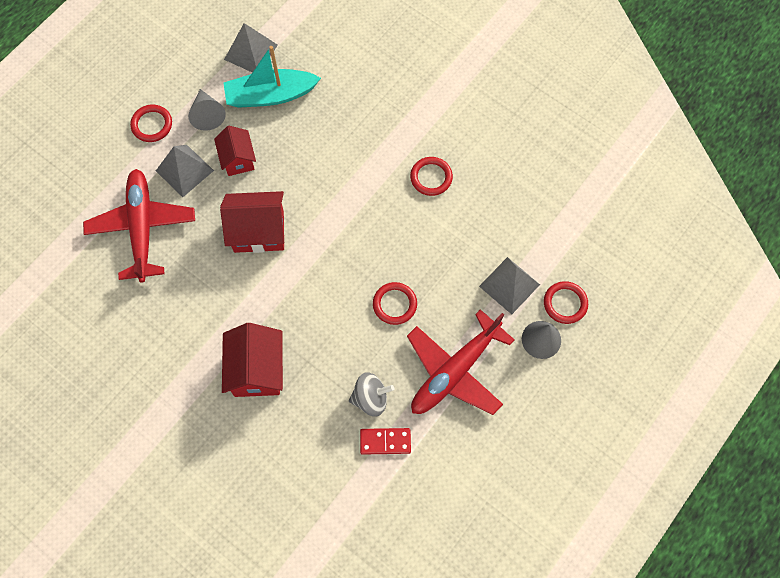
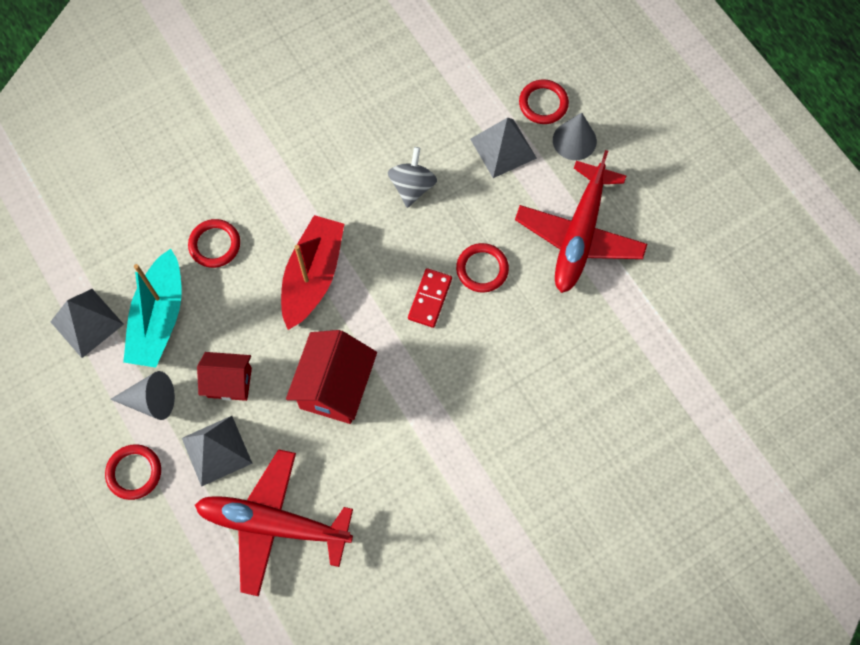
camera: 70 degrees left, 0 degrees up
(257, 370) = (507, 441): red house -> none
(341, 184) = (313, 276): none -> red boat
(370, 398) = (582, 330): grey spinning top -> grey spinning top (412, 186)
(385, 441) = (635, 331): red domino -> red domino (430, 299)
(431, 177) = (344, 180): red ring -> red ring (215, 245)
(455, 370) = (579, 234): red plane -> red plane turned 45 degrees clockwise

